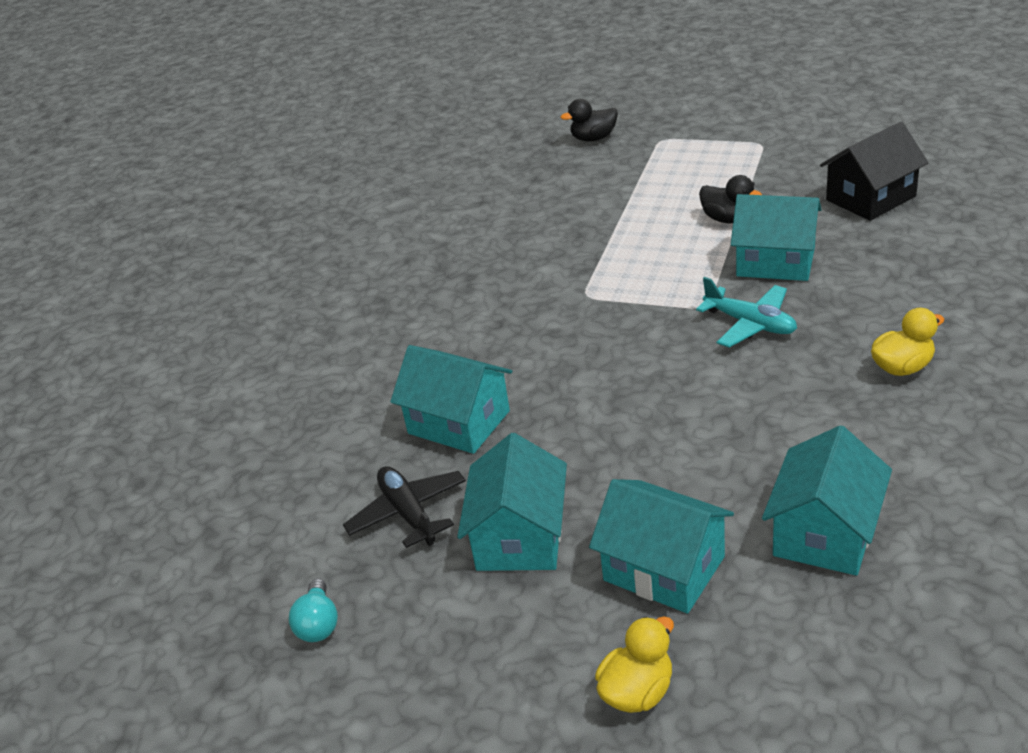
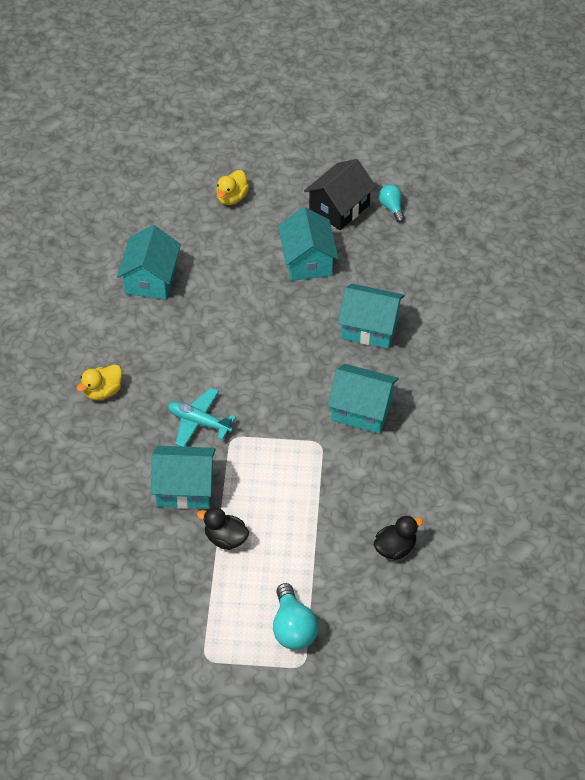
camera: 160 degrees right, 15 degrees up
(408, 513) = (374, 267): black plane -> none
(593, 138) = (371, 665): black duck -> black duck (395, 548)
(664, 568) = (229, 252): turquoise house -> turquoise house (362, 410)
(665, 159) = (293, 628): none -> turquoise light bulb
(870, 198) = (111, 572): black house -> black house (339, 208)

